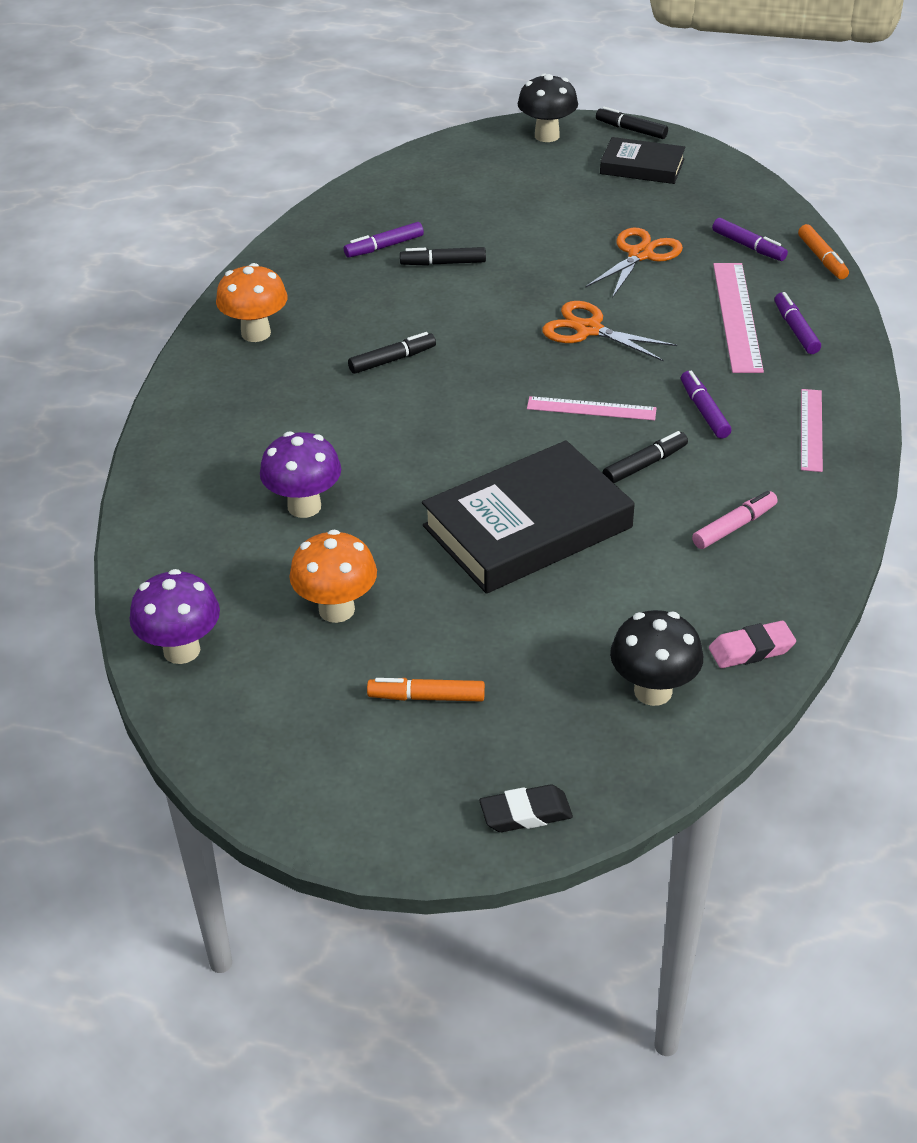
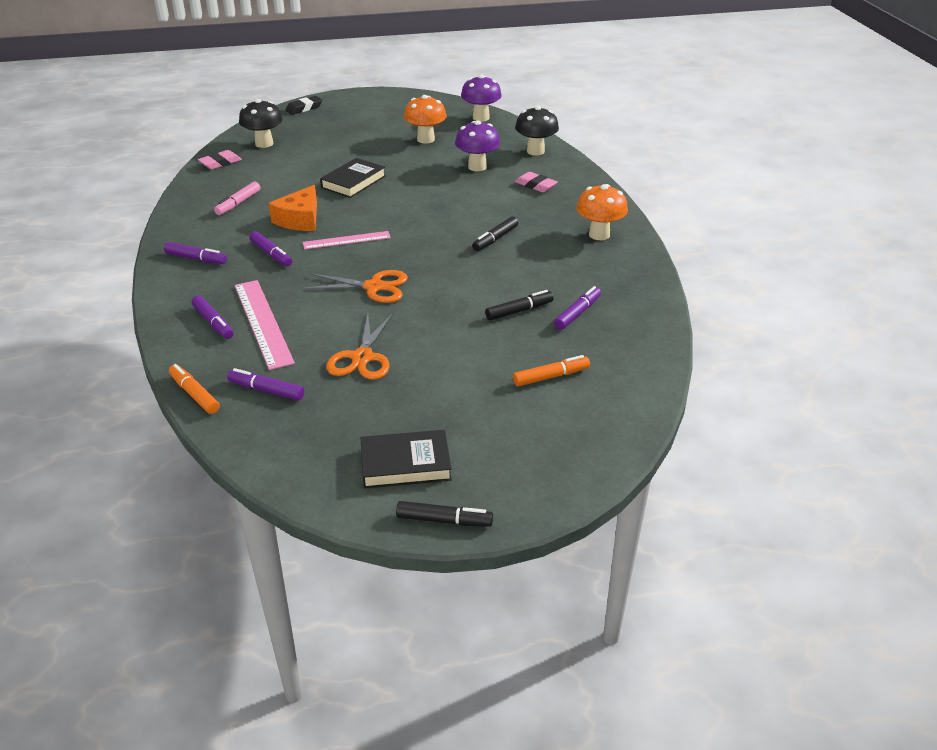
camera: 155 degrees right, 5 degrees down
(252, 439) = (536, 185): none -> pink eraser
(427, 697) = (364, 125): orange marker -> orange marker (550, 377)
(527, 527) = (353, 182): black book -> black book, size x0.57
(547, 136) = (533, 482): black mushroom -> black mushroom (535, 151)
(644, 465) = (300, 219): black marker -> orange cheese
(811, 429) = (196, 259): pink ruler -> purple marker

